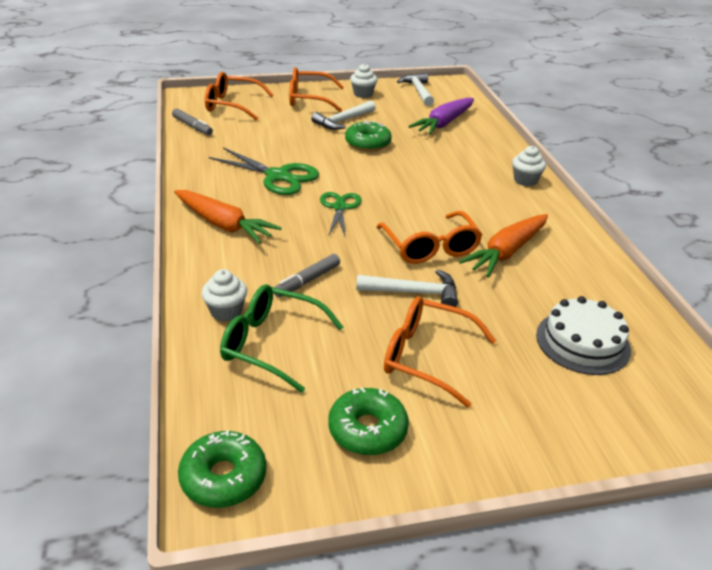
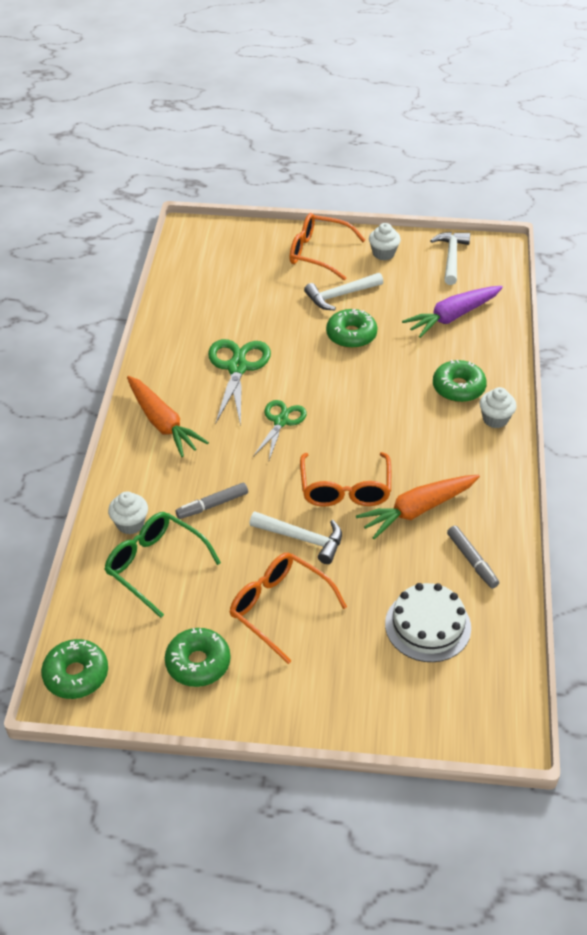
camera: 20 degrees right, 10 degrees up
(192, 126) = (178, 280): grey marker -> grey marker (472, 561)
(233, 105) = (231, 252): orange glasses -> none
(277, 176) = (237, 368): green scissors -> green scissors turned 135 degrees counterclockwise
(480, 165) = (458, 388): none -> green donut

